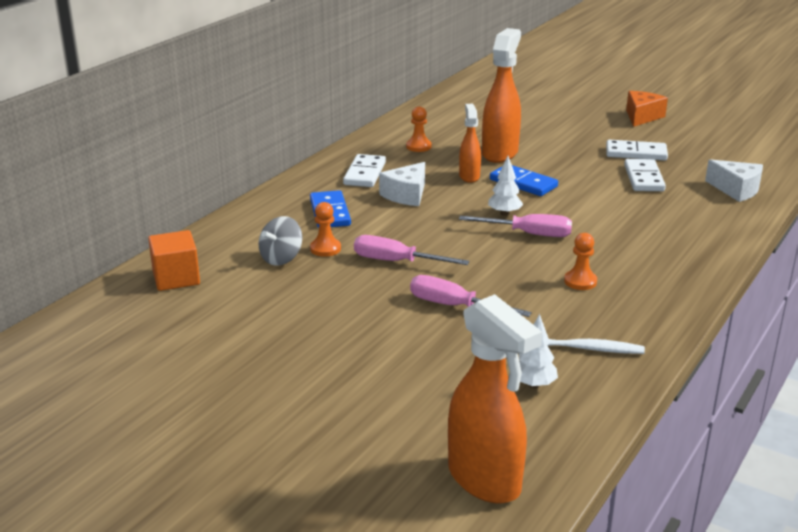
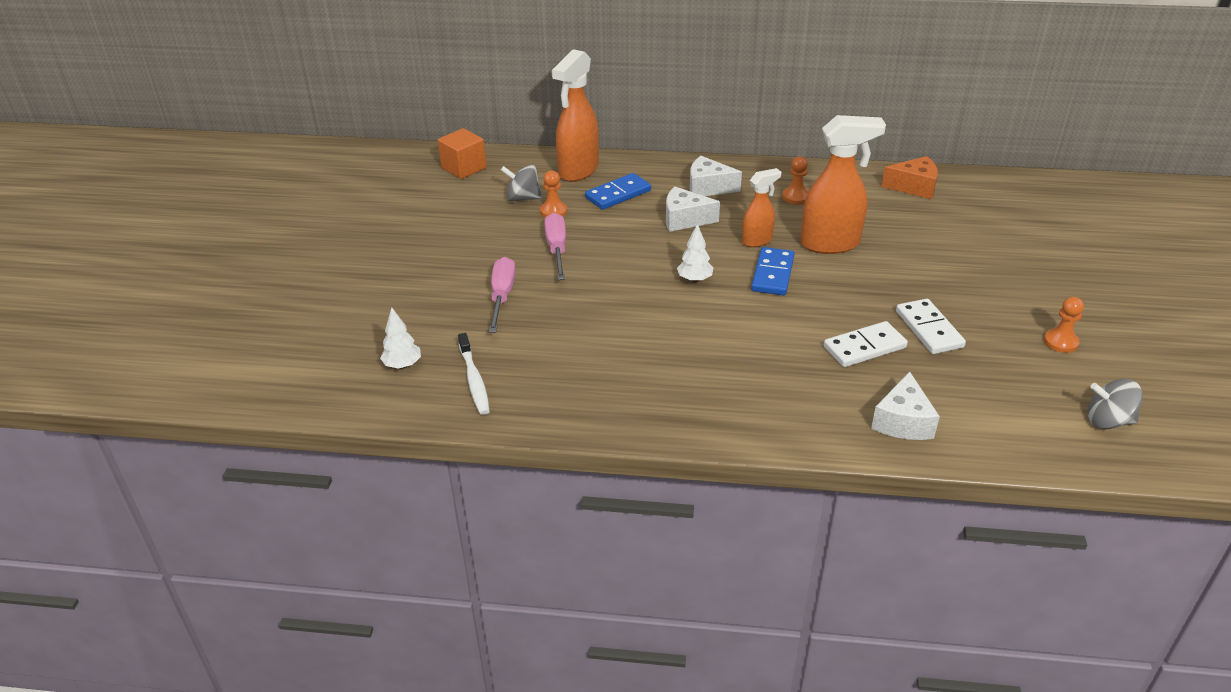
camera: 65 degrees right, 10 degrees up
(364, 173) = (708, 187): white domino -> white cheese
(485, 480) = (267, 371): orange spray bottle -> orange spray bottle (578, 171)
(529, 234) = (664, 303): pink screwdriver -> none
(580, 281) = (592, 353): orange pawn -> orange pawn (1060, 342)
(642, 117) = (1046, 313): orange cheese -> orange cheese (914, 187)
(763, 135) = (1108, 421): none -> grey spinning top

